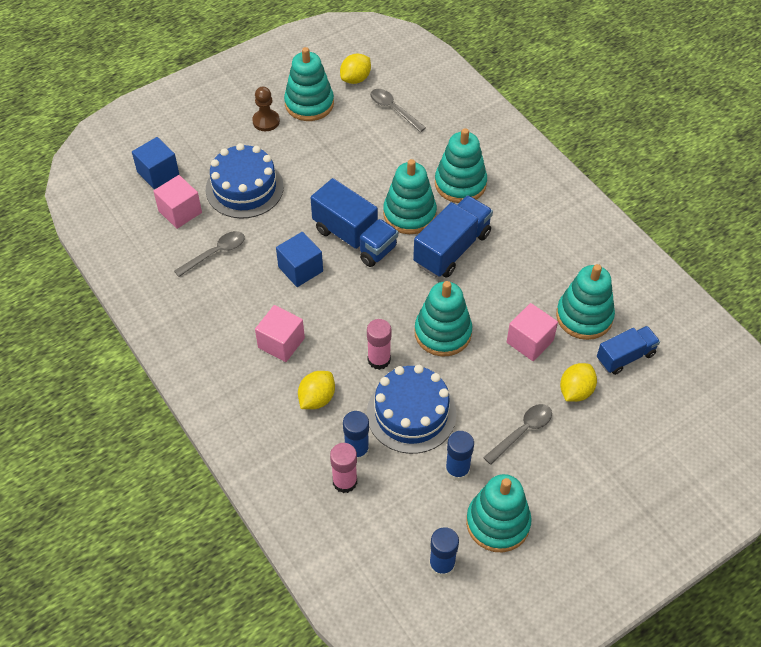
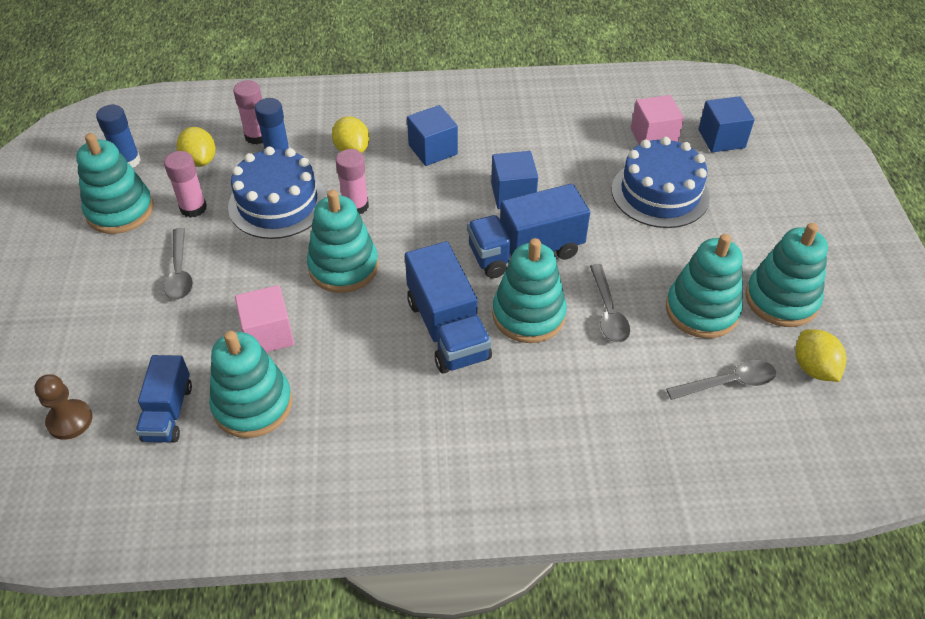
camera: 120 degrees right, 5 degrees down
(216, 253) = (578, 144): grey spoon -> grey spoon (608, 312)
(266, 121) = (766, 248): brown pawn -> brown pawn (70, 420)
(281, 343) = (433, 150): pink cube -> blue cube
(457, 470) = (193, 208): blue glue stick -> pink glue stick
(460, 184) = (545, 389): turquoise stacking toy -> turquoise stacking toy (701, 310)
(575, 391) = (176, 340): yellow lemon -> yellow lemon (200, 160)

